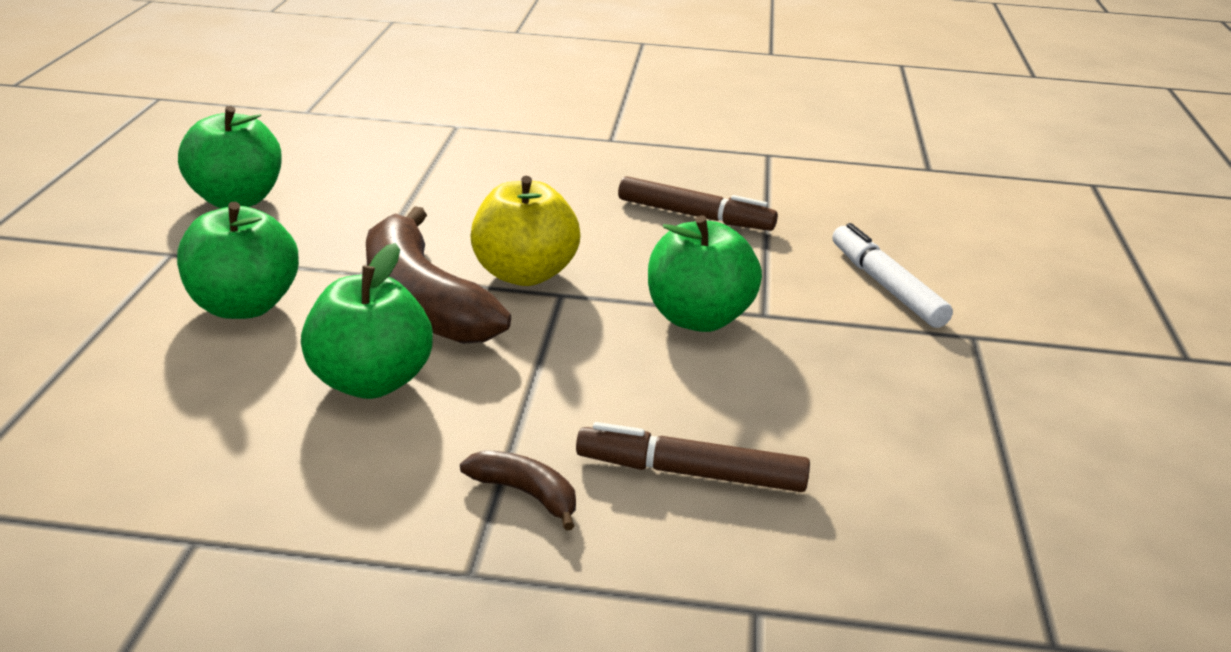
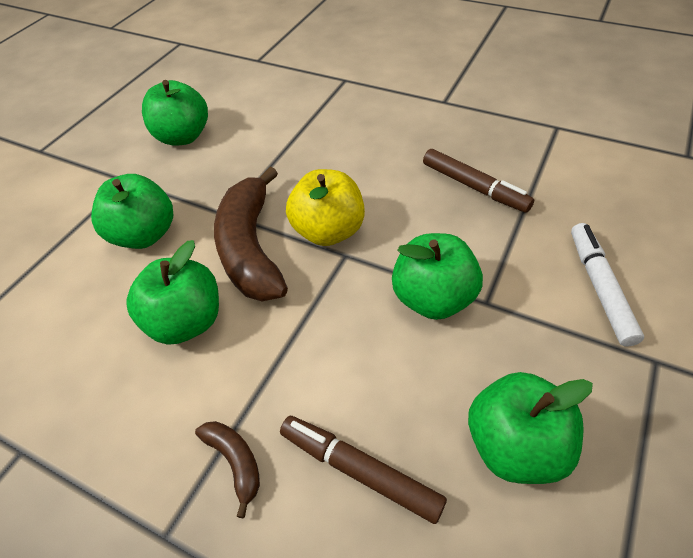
camera: 25 degrees right, 20 degrees up
(858, 423) = (515, 445): none -> green apple

